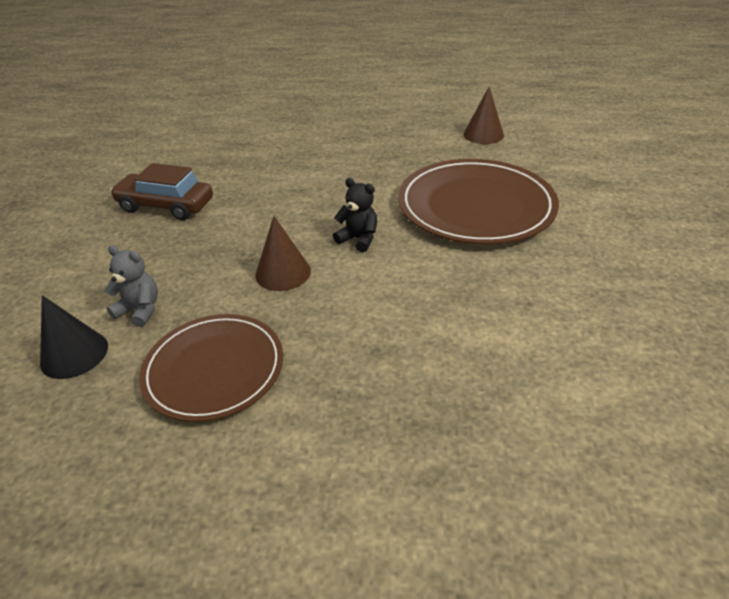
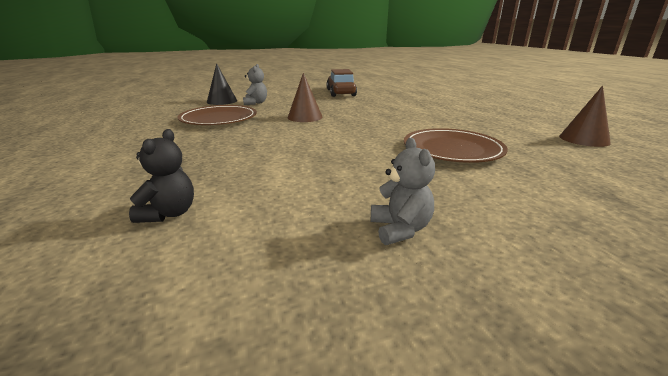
camera: 65 degrees right, 15 degrees down
(358, 239) = (357, 125): black teddy bear -> black teddy bear (169, 214)
(475, 206) = (452, 149): brown plate -> brown plate, size x0.65
(630, 290) = (400, 229): none -> grey teddy bear

